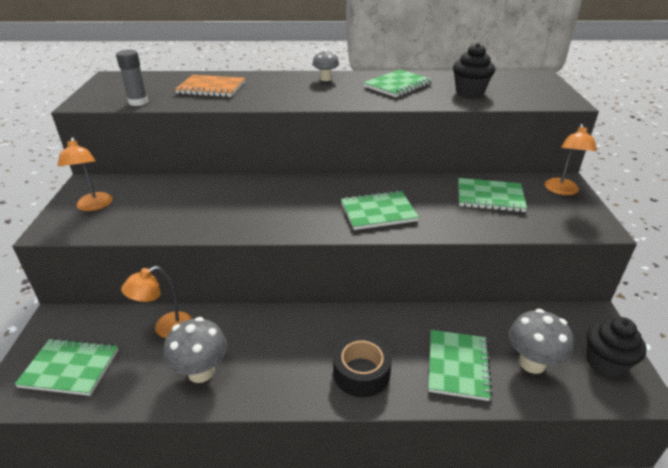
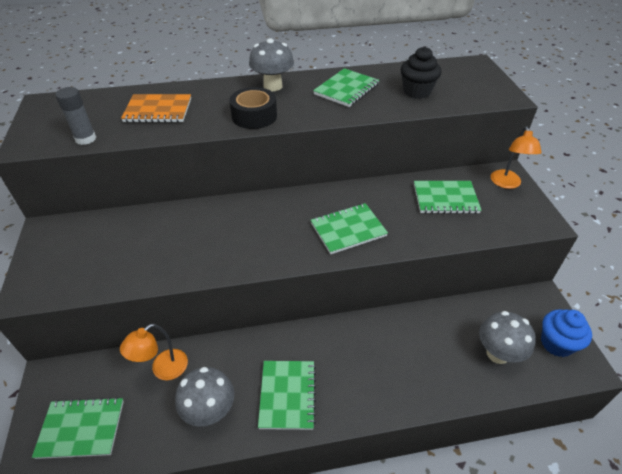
camera: 10 degrees left, 10 degrees up
(94, 206) = (63, 257): orange lamp -> none
(325, 79) = (273, 86): grey mushroom -> grey mushroom, size x1.62
(361, 373) = (355, 387): black tape -> black tape (254, 116)
(457, 365) = (437, 366): green notebook -> green notebook (287, 395)
(605, 362) = (556, 343): black cupcake -> blue cupcake

